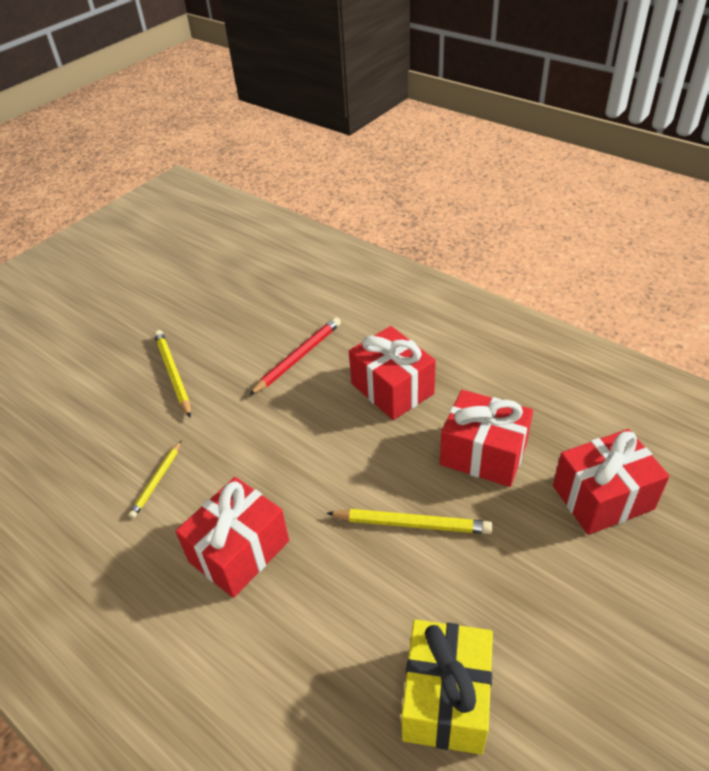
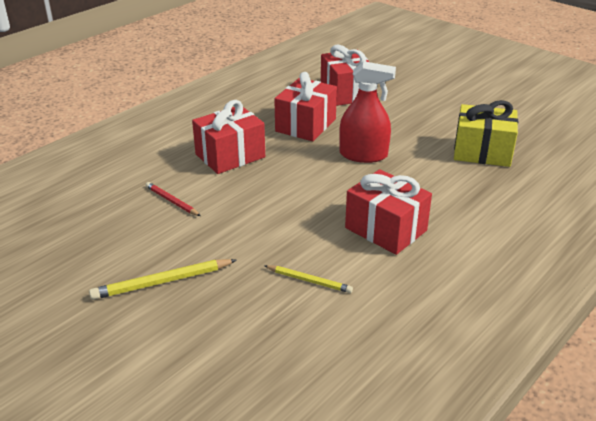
camera: 90 degrees left, 10 degrees down
(299, 357) = (172, 201): red pencil -> red pencil, size x0.64
(412, 524) = (363, 155): yellow pencil -> red spray bottle

